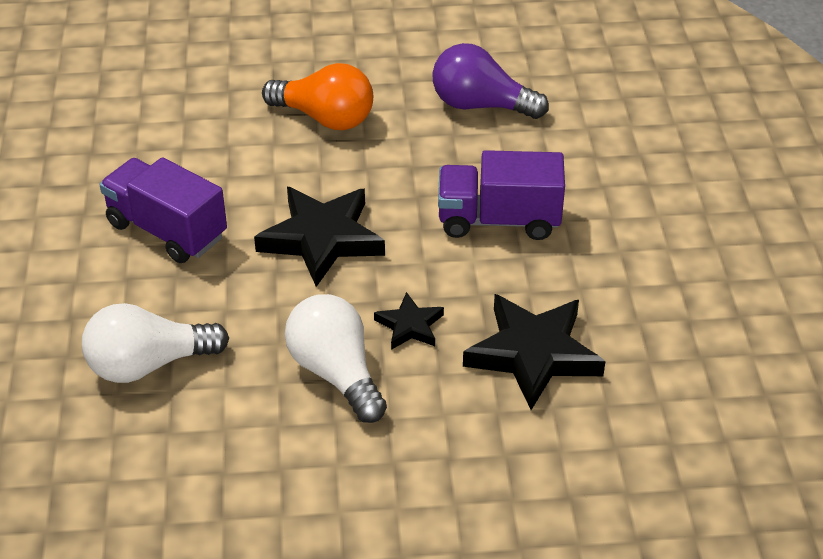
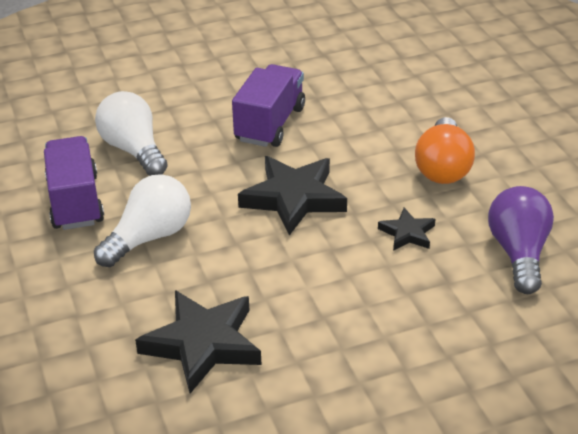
camera: 75 degrees right, 5 degrees down
(410, 326) = (212, 265): black star -> black star (407, 233)
(498, 220) = (363, 293): purple truck -> purple truck (75, 202)

